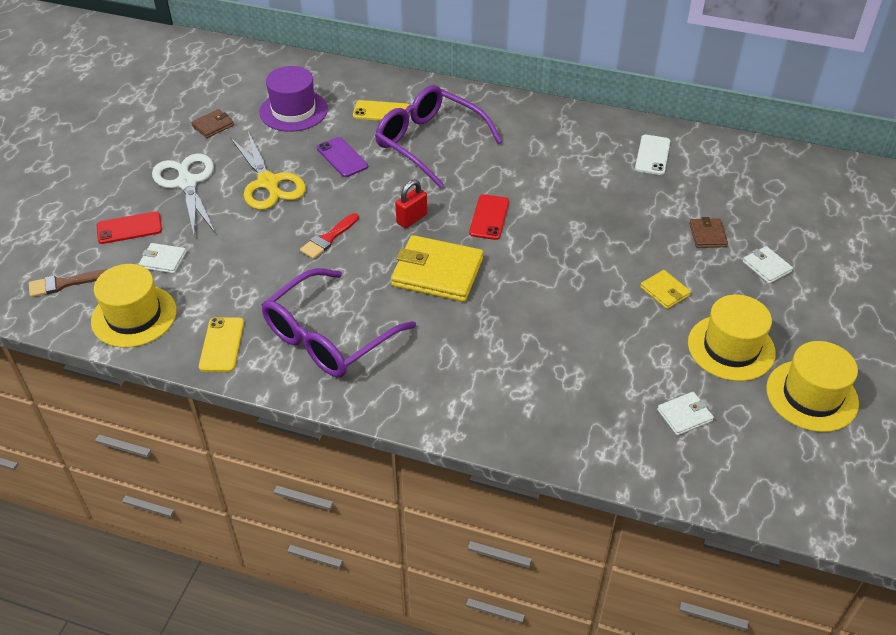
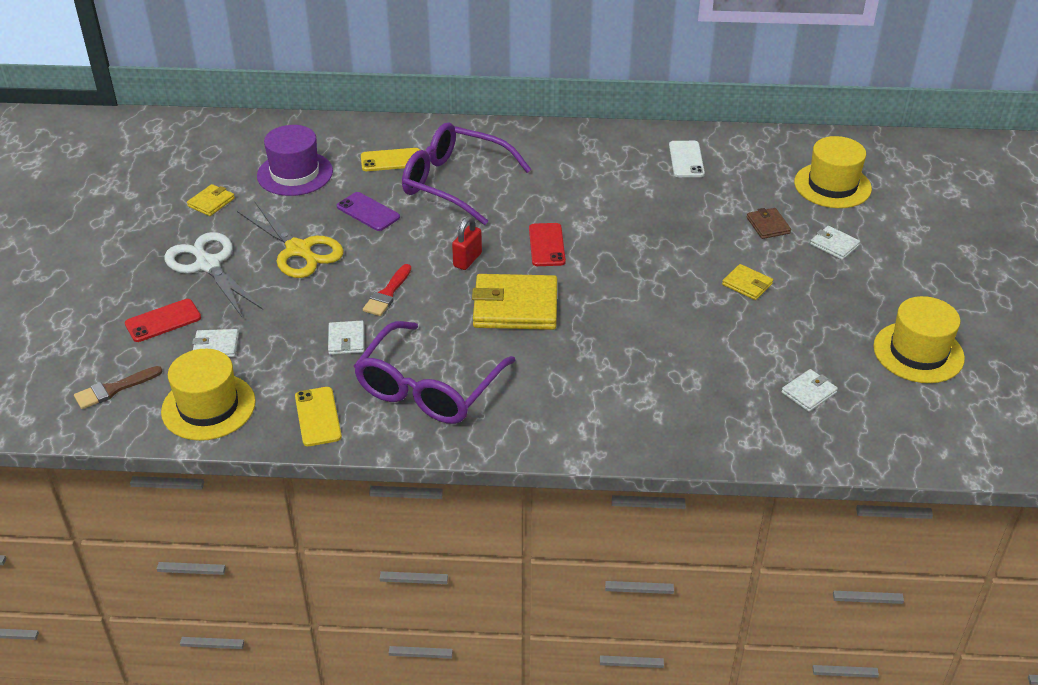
camera: 15 degrees left, 5 degrees down
(213, 126) = (211, 202): brown wallet -> yellow wallet
(275, 276) = (346, 340): none -> white wallet
(731, 348) = (829, 324): yellow hat -> yellow hat (832, 185)

